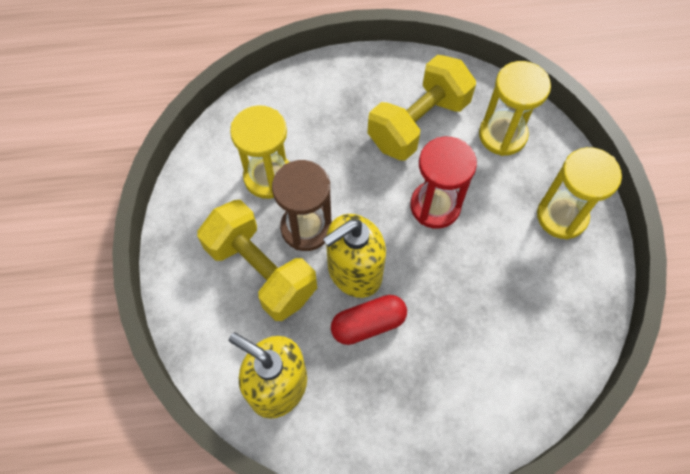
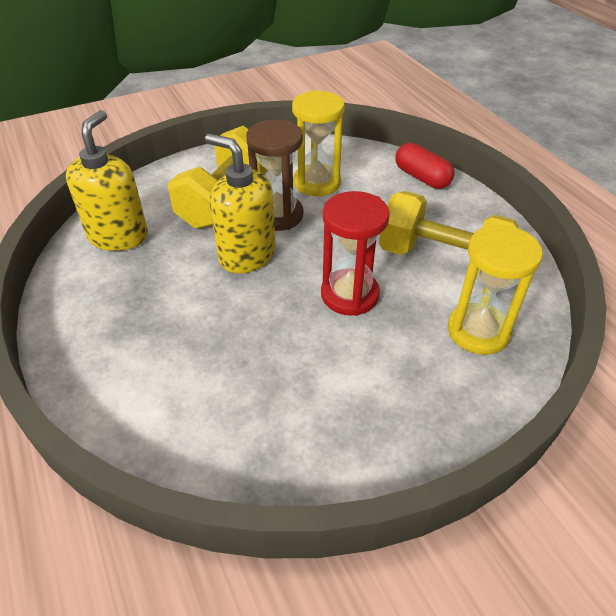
camera: 70 degrees right, 20 degrees down
(368, 324) = (195, 277): red capsule -> red capsule (422, 177)
(562, 216) = (402, 413): yellow hourglass -> none

